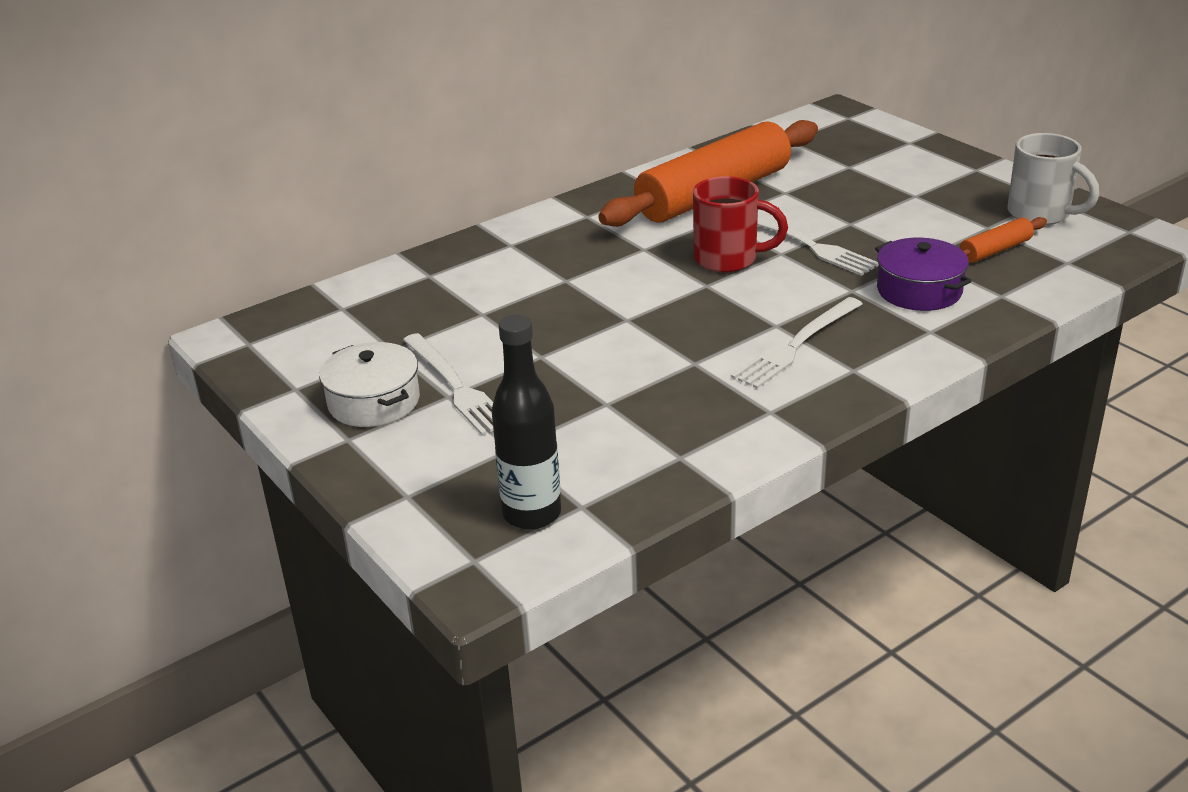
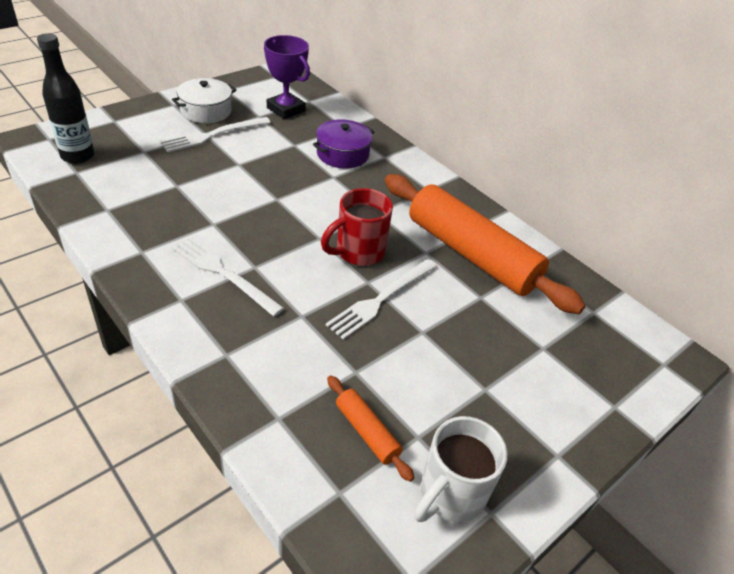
camera: 80 degrees right, 10 degrees up
(371, 326) = (286, 109): none -> purple trophy
(728, 259) = (358, 252): red mug -> red mug turned 45 degrees clockwise
(919, 290) = (294, 359): purple pot -> purple pot (342, 154)

